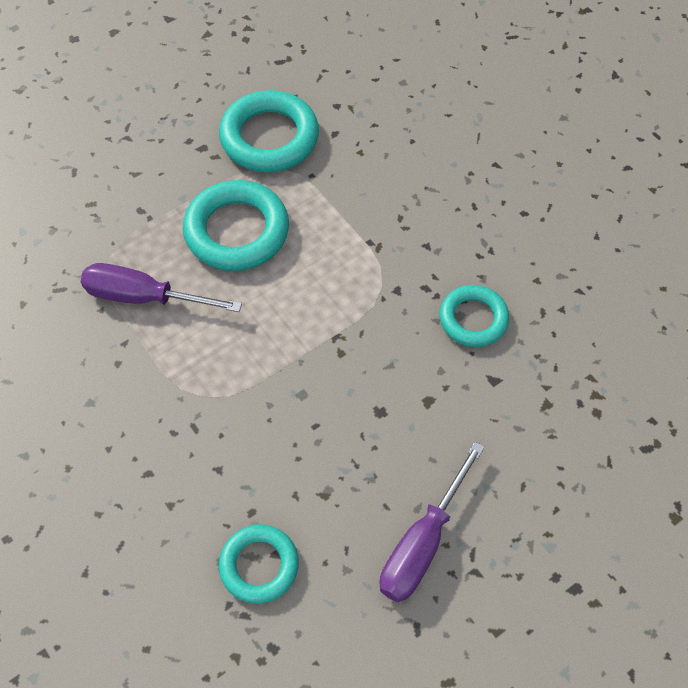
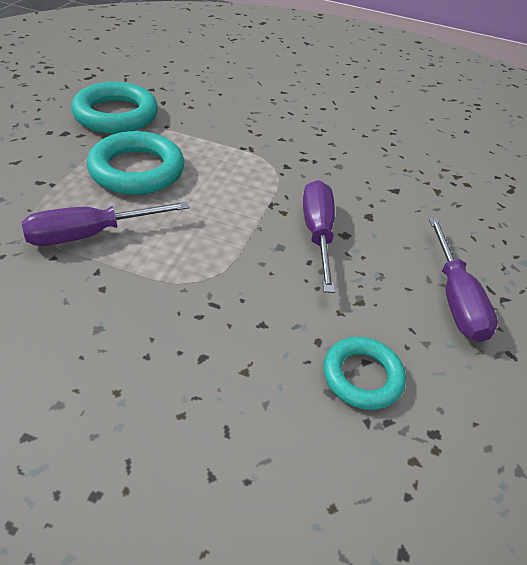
camera: 40 degrees left, 15 degrees down
(352, 396) = (317, 233): none -> purple screwdriver
(473, 319) = (349, 164): turquoise ring -> none

